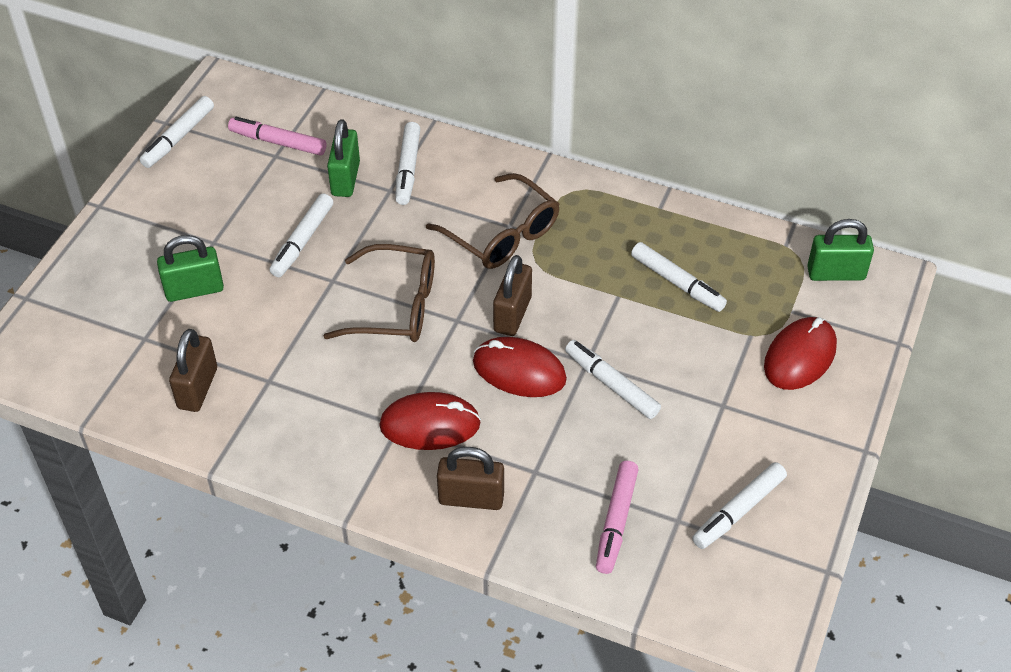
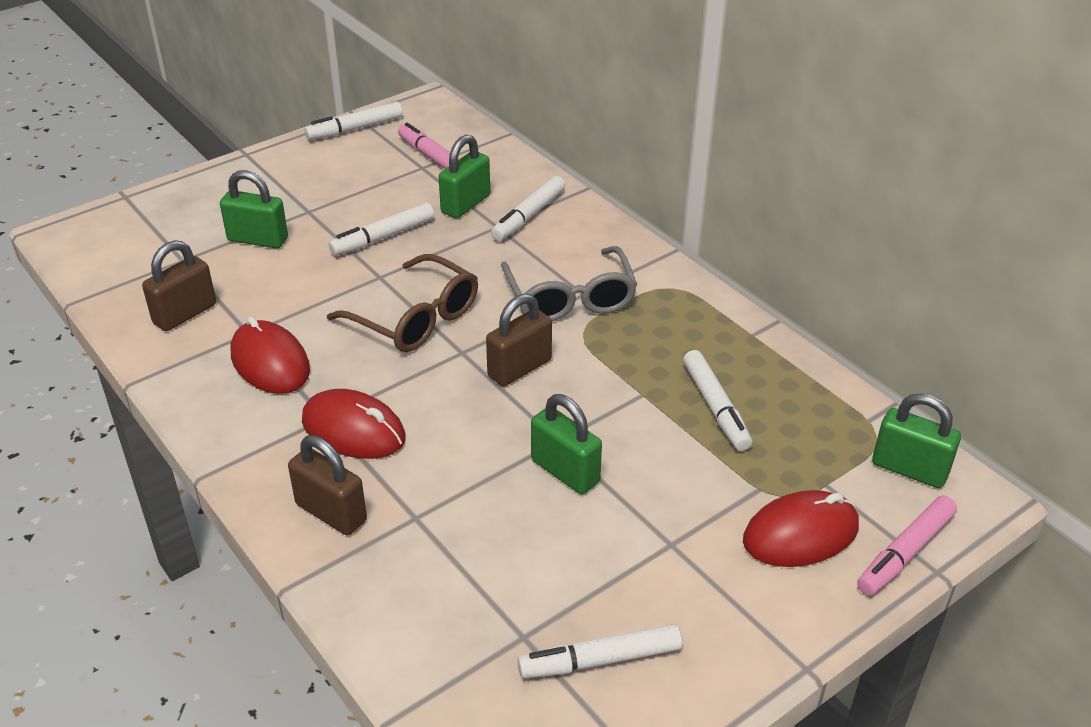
camera: 30 degrees right, 10 degrees down
(502, 235) = (570, 298): brown glasses -> grey glasses
(519, 371) = (482, 419): red mouse -> red mouse (270, 362)
(611, 384) = (565, 471): white marker -> green padlock
(616, 521) = (455, 605): pink marker -> pink marker (905, 553)

